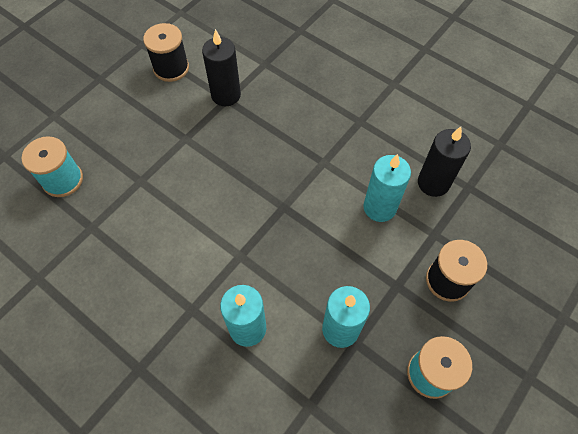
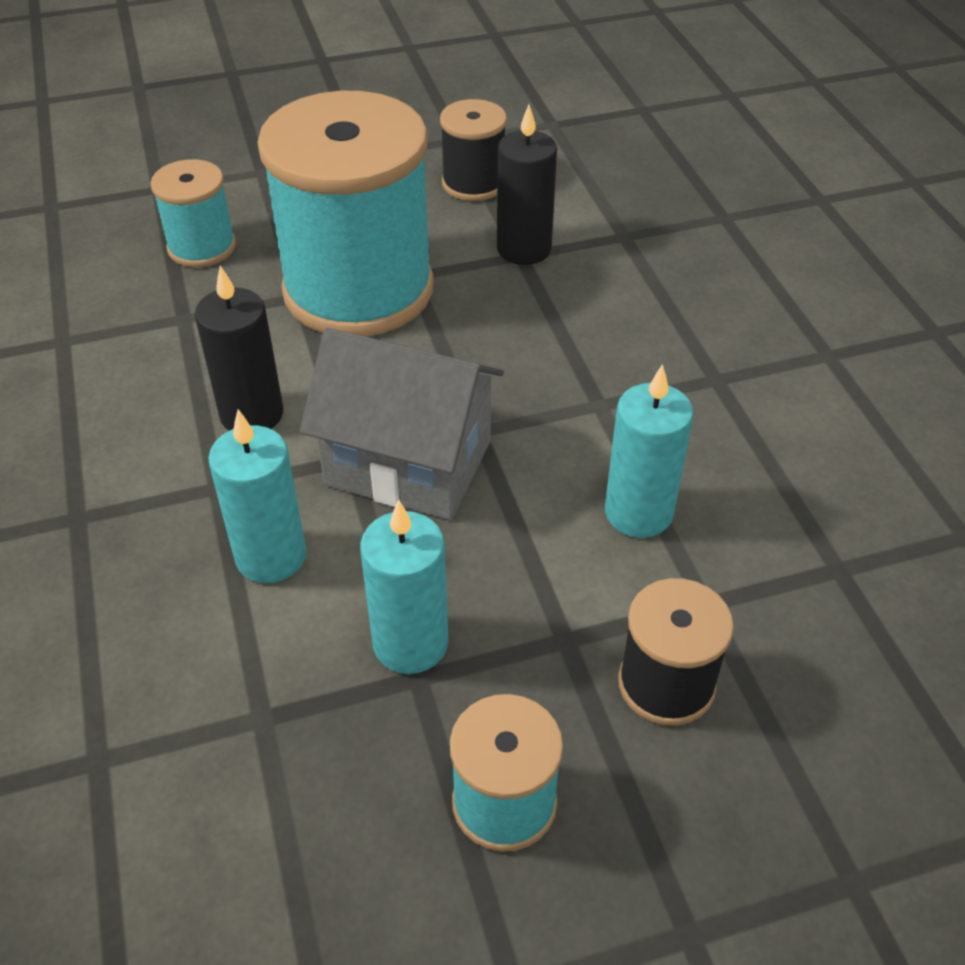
camera: 35 degrees right, 15 degrees down
(166, 161) = (358, 290): none -> turquoise spool
(268, 242) = (408, 463): none -> grey house
(433, 183) = (772, 528): black candle -> black candle (252, 414)

